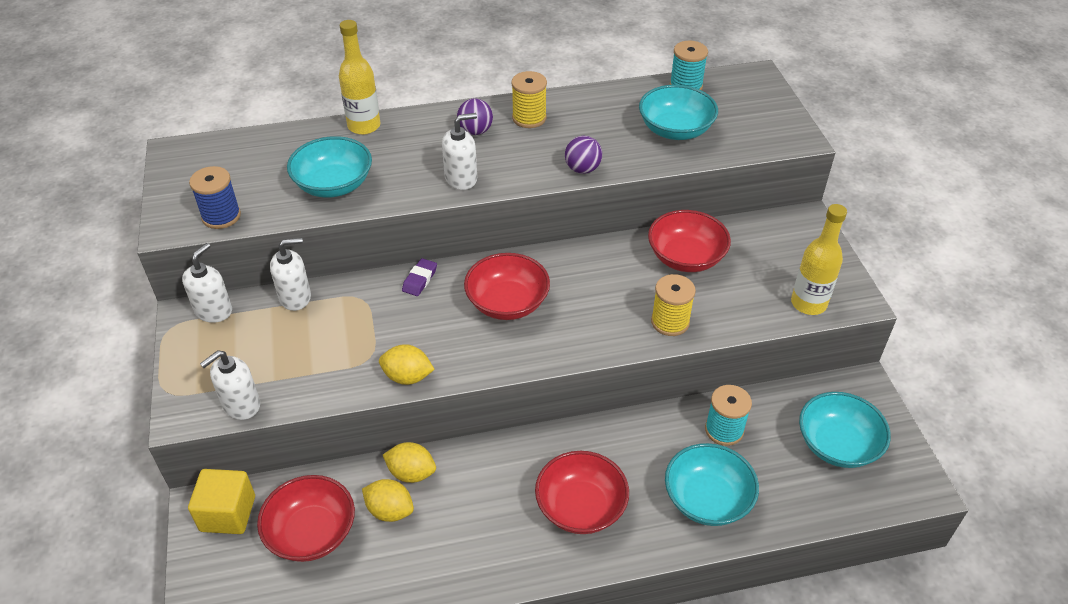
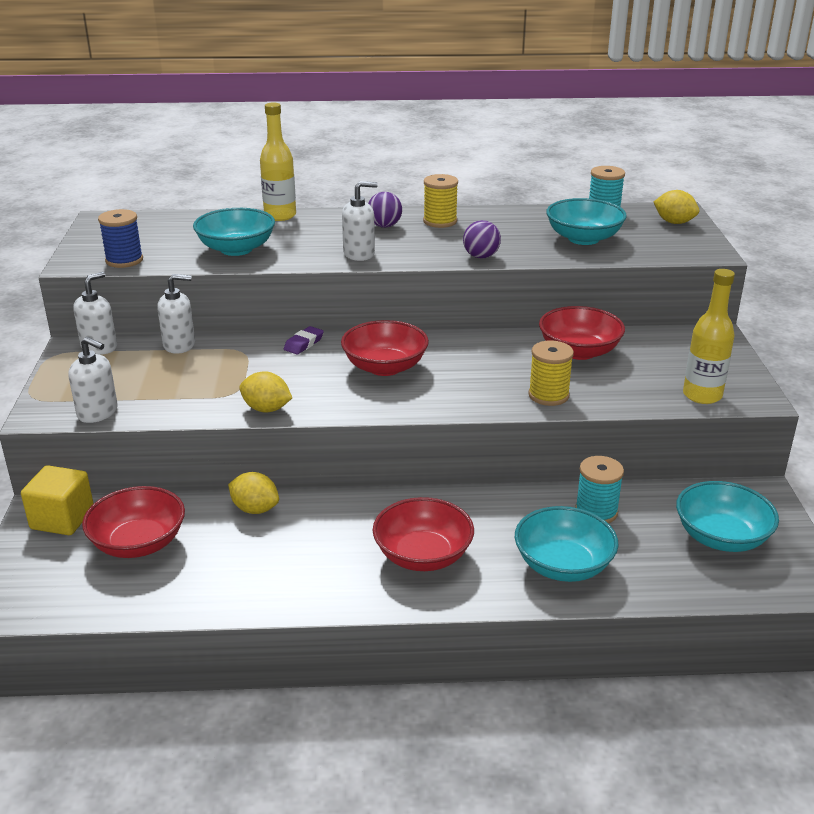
camera: 10 degrees right, 15 degrees down
(241, 405) = (98, 413): white soap dispenser -> white soap dispenser turned 120 degrees counterclockwise
(390, 510) = (223, 535): yellow lemon -> yellow lemon (674, 222)

